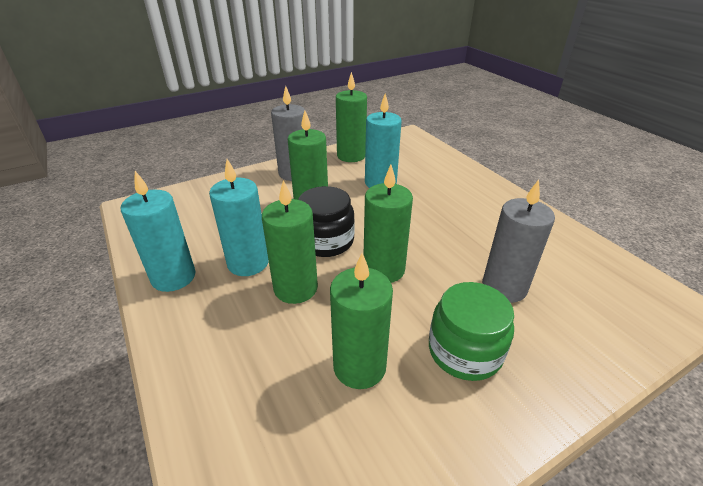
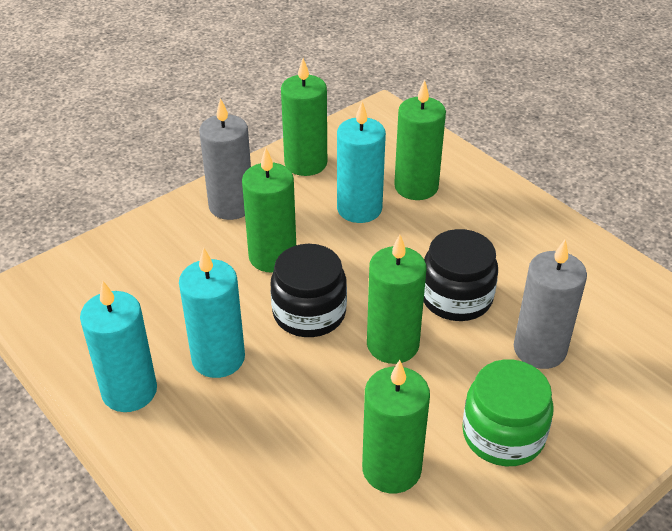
camera: 10 degrees left, 5 degrees up
(295, 288) = (290, 385): green candle -> green candle (416, 187)
(440, 243) = (456, 297): none -> black jar

